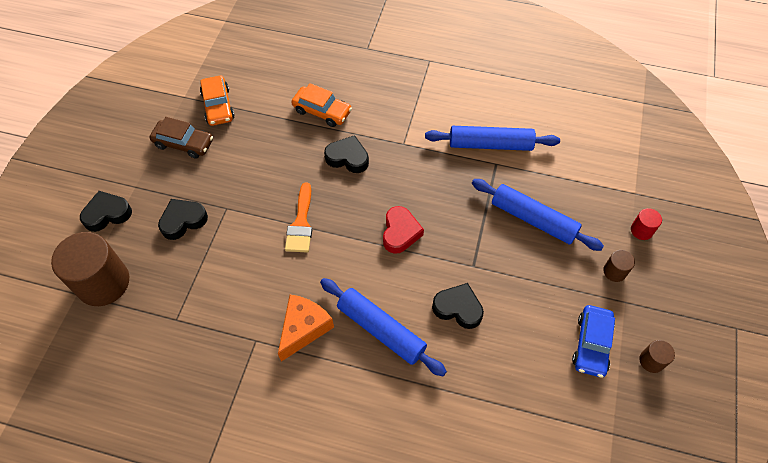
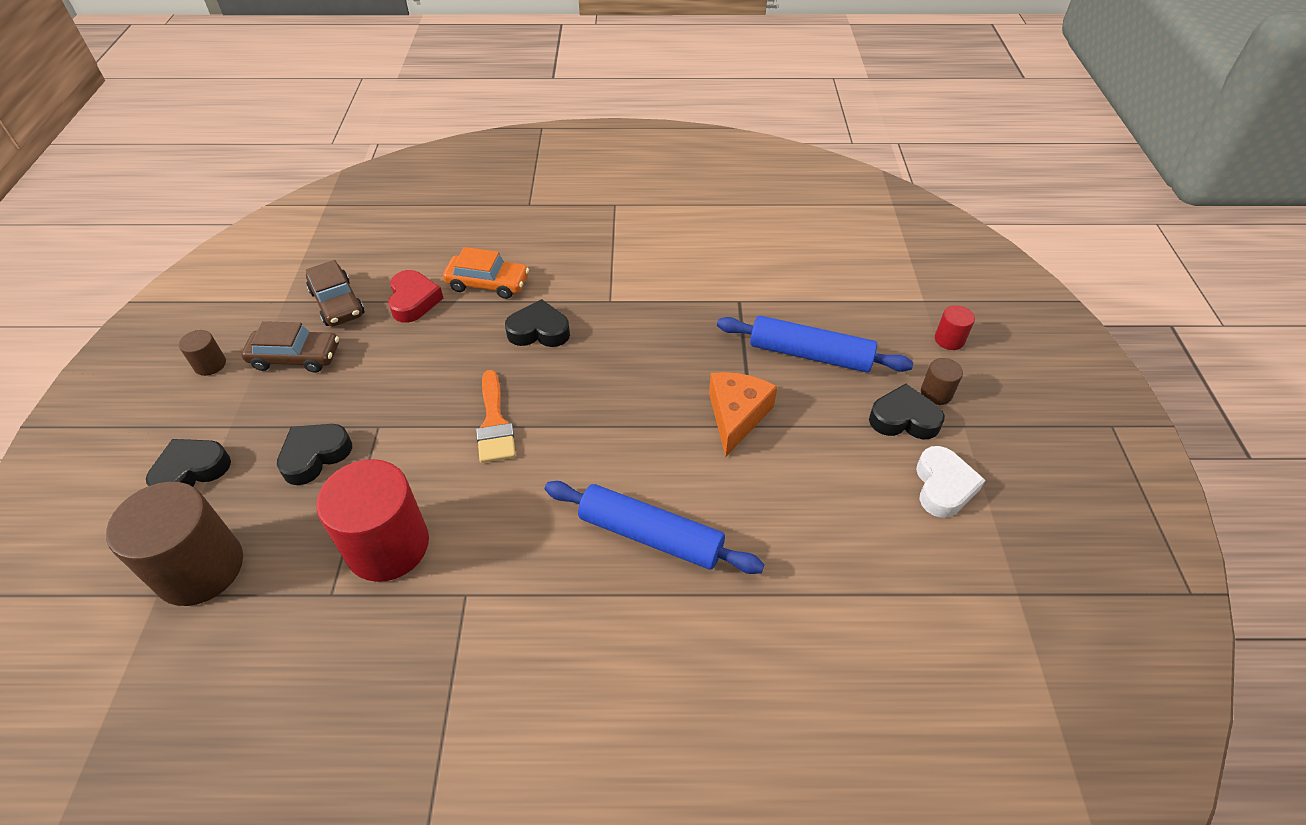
camera: 15 degrees left, 10 degrees down
(215, 295) = (388, 546): none -> red cylinder
(218, 106) = (337, 303): orange car -> brown car
(304, 328) = (535, 560): orange cheese -> orange cheese (736, 416)
(400, 232) = (639, 406): red heart -> red heart (414, 301)
(458, 308) = (749, 482): black heart -> black heart (903, 419)
(490, 145) = (724, 281): blue rolling pin -> none
(591, 344) = (943, 486): blue car -> white heart
(651, 361) = (1027, 489): brown cylinder -> brown cylinder (210, 364)

